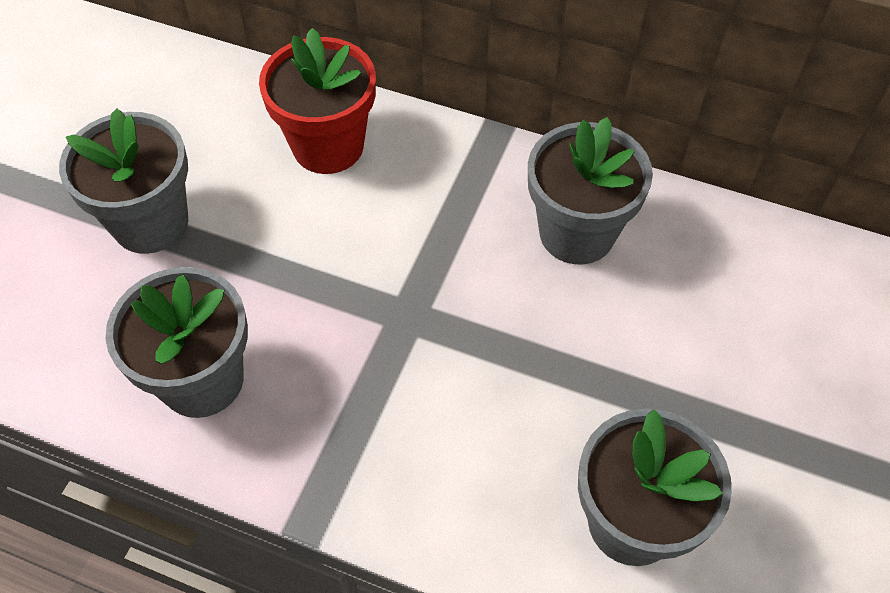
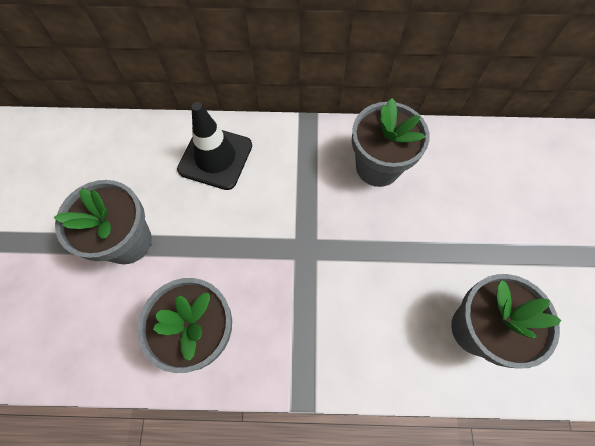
camera: 20 degrees left, 10 degrees up
(328, 146) = (215, 157): red flower pot -> black traffic cone

